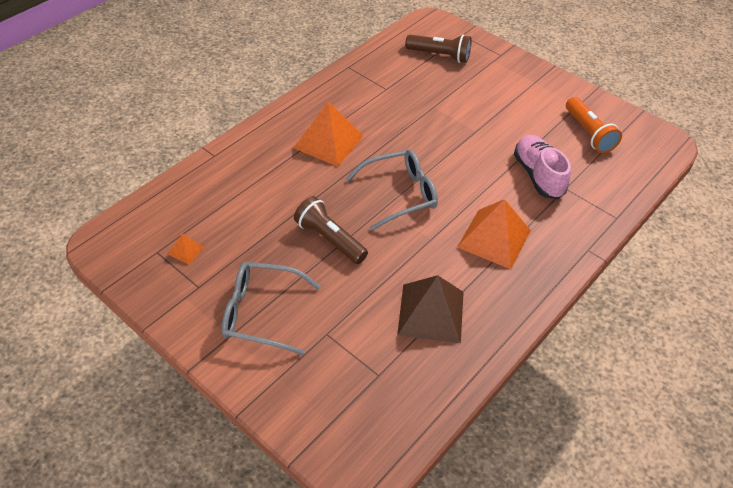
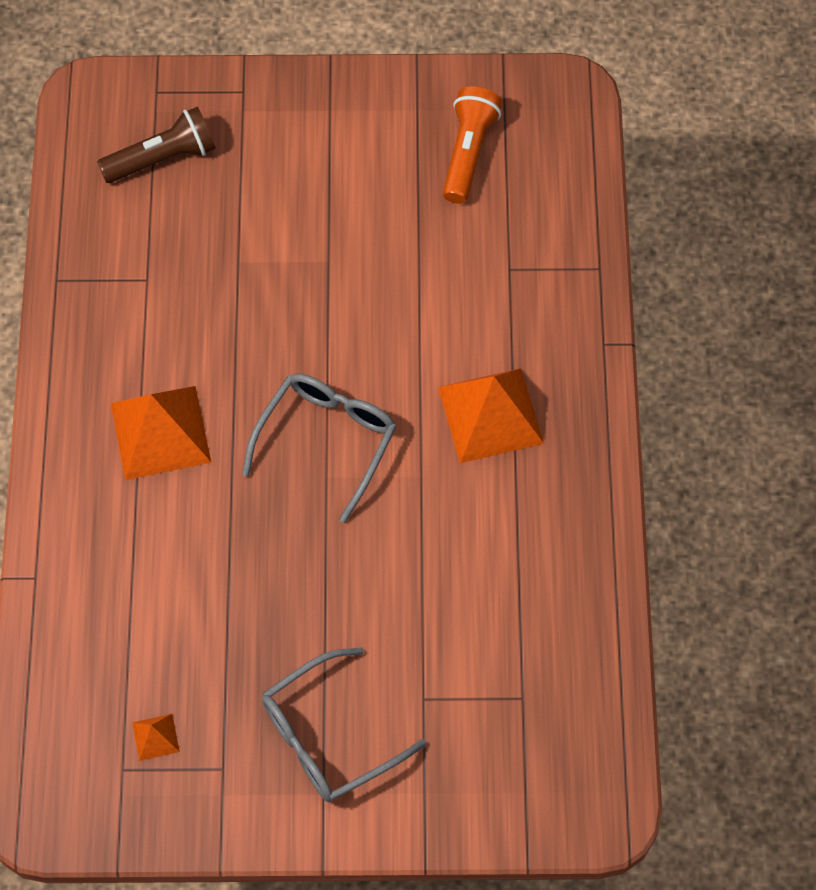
camera: 40 degrees left, 15 degrees up
(329, 239) = (307, 576): brown flashlight -> none
(431, 313) = (508, 575): brown pyramid -> none
(538, 175) = (463, 275): pink shoe -> none
(589, 133) = (468, 152): orange flashlight -> orange flashlight turned 105 degrees counterclockwise

